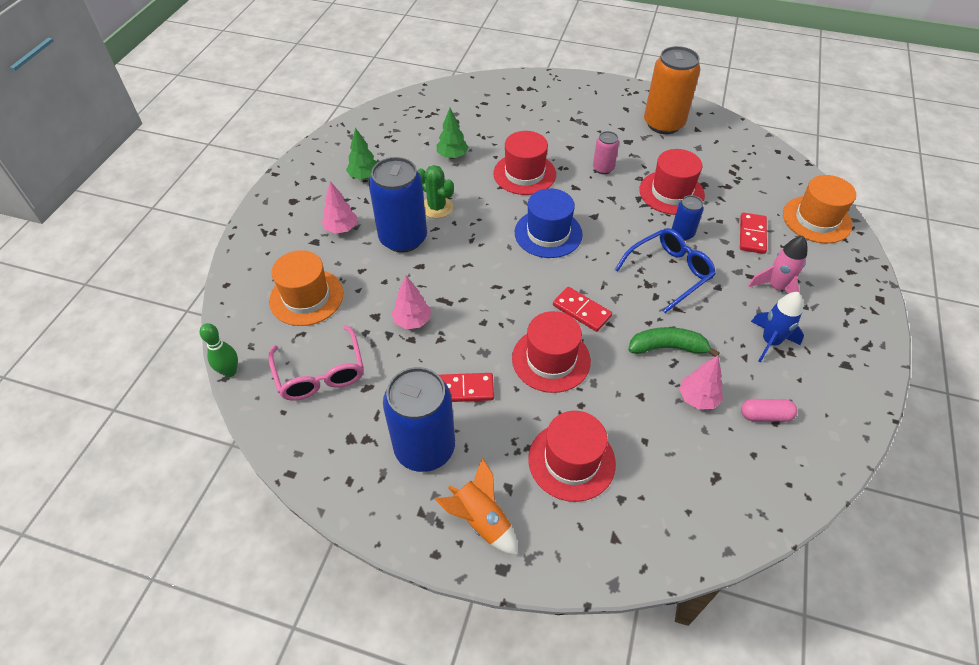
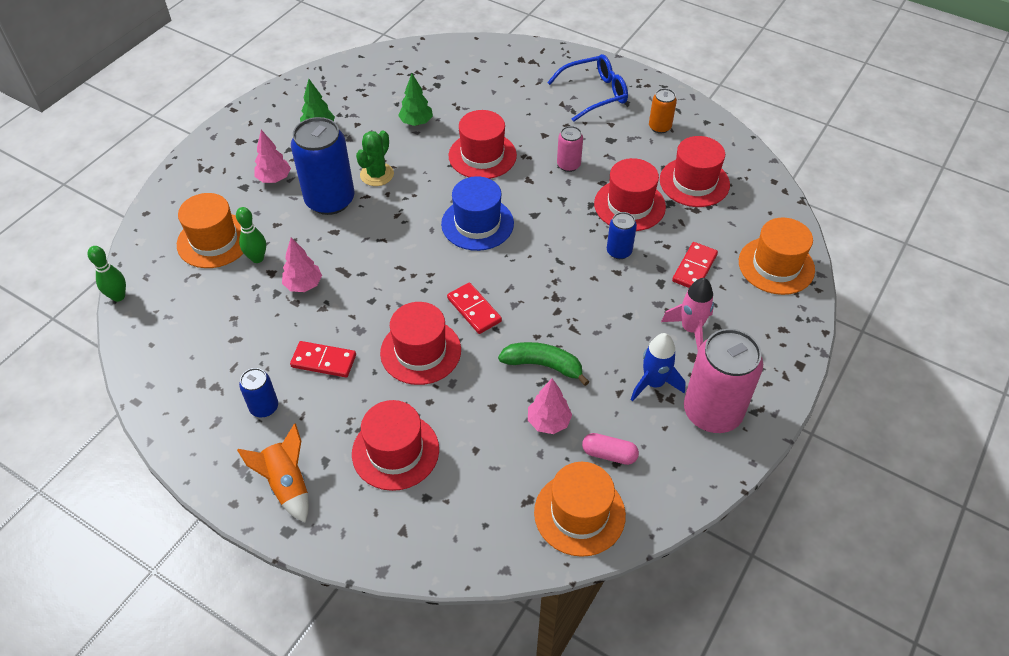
camera: 15 degrees right, 0 degrees up
(320, 373) = (198, 316): pink glasses -> none
(356, 305) = (257, 258): none -> green bowling pin
(425, 448) = (264, 407): blue can -> blue can, size x0.49
(437, 207) = (377, 174): green cactus -> green cactus turned 60 degrees clockwise
(663, 124) = (659, 127): orange can -> orange can, size x0.49
(669, 272) = (584, 290): blue glasses -> blue glasses (595, 94)
(715, 163) = (694, 182): none -> red hat
(767, 478) = (579, 513): none -> orange hat
(832, 356) = (712, 412): none -> pink can

